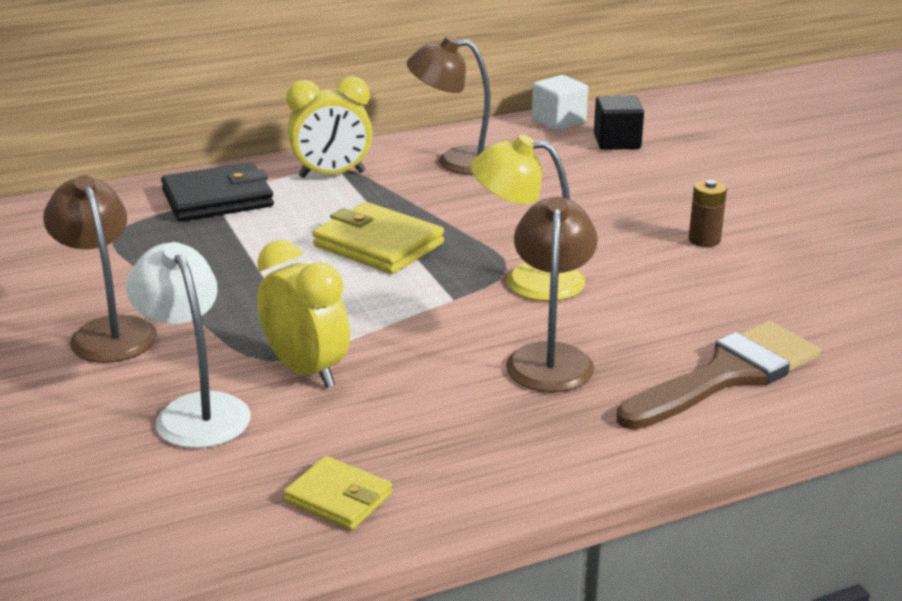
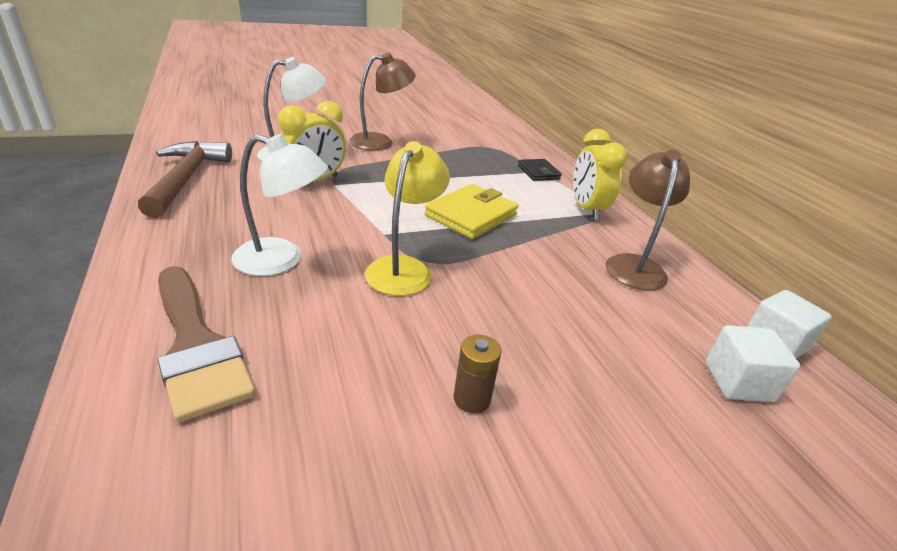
camera: 90 degrees right, 5 degrees up
(217, 199) = (538, 172): black wallet -> black wallet, size x0.60
(339, 498) = (186, 179): yellow wallet -> brown hammer
(550, 357) = (282, 260): brown lamp -> white lamp
(617, 142) = (738, 382): black cube -> white cube

